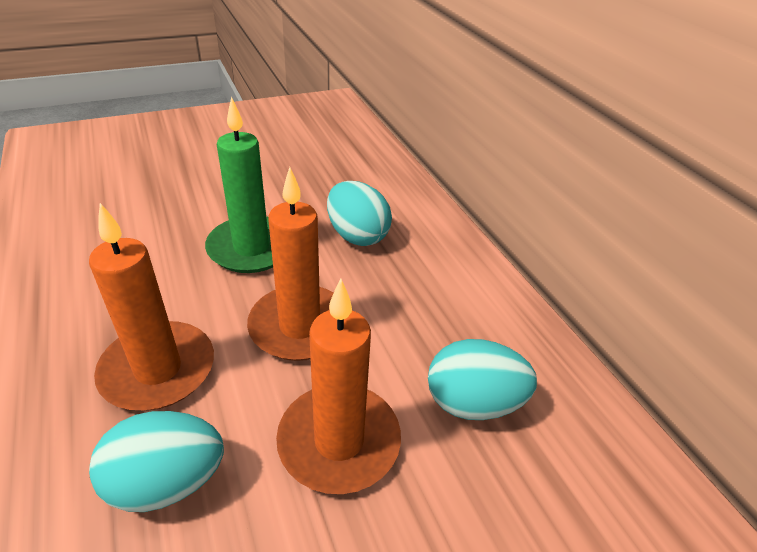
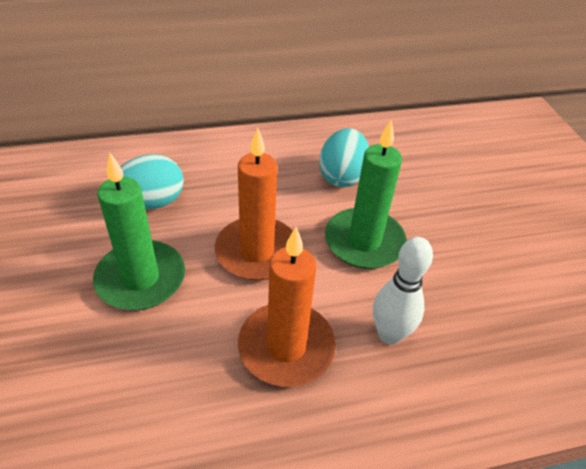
camera: 80 degrees left, 5 degrees up
(167, 482) = (389, 334): turquoise egg -> white bowling pin
(339, 441) = (364, 242): orange candle -> green candle

